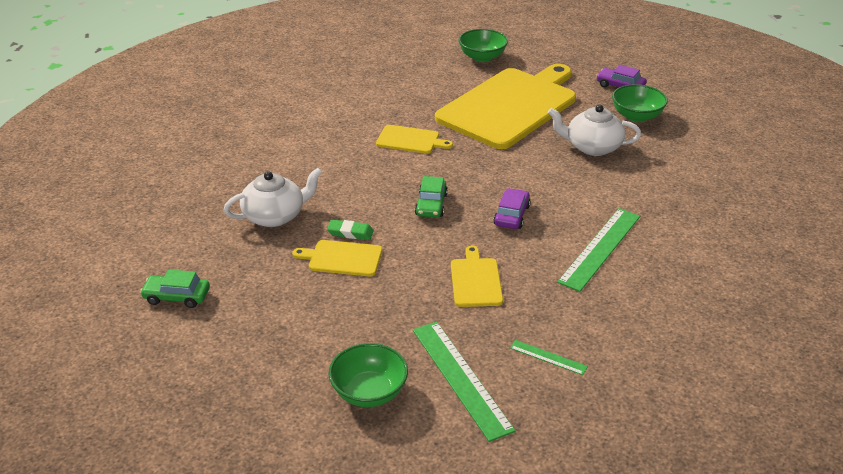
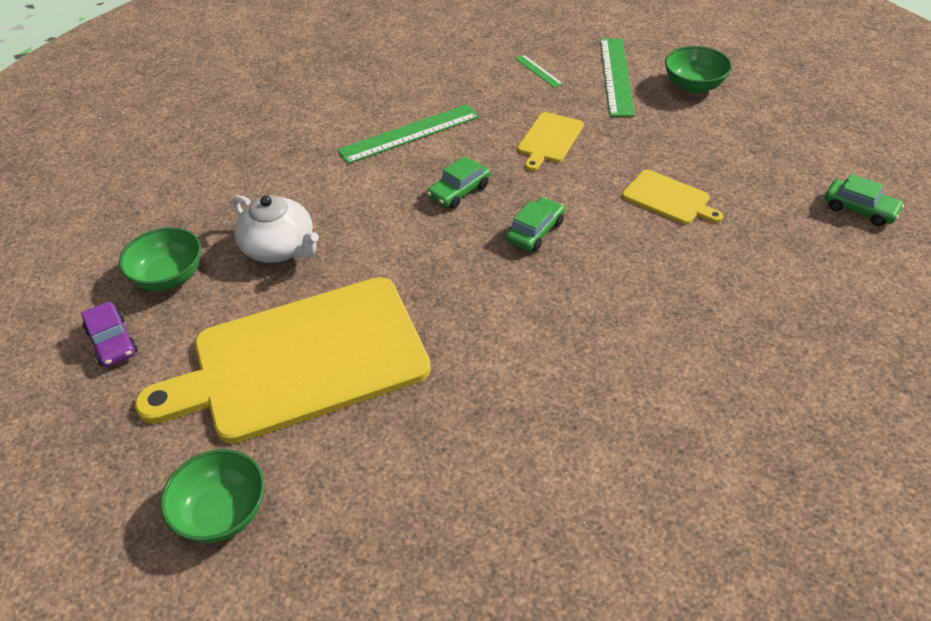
camera: 150 degrees left, 10 degrees up
(275, 216) = (730, 276): white teapot -> none
(350, 232) = (646, 225): green eraser -> none
(410, 140) = (492, 344): yellow cutting board -> none
(511, 215) = (459, 191): purple car -> green car

